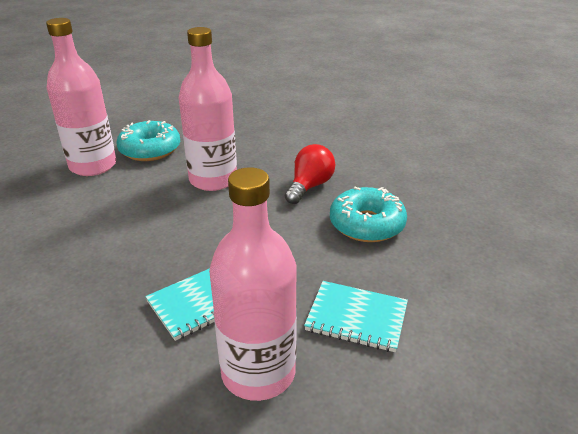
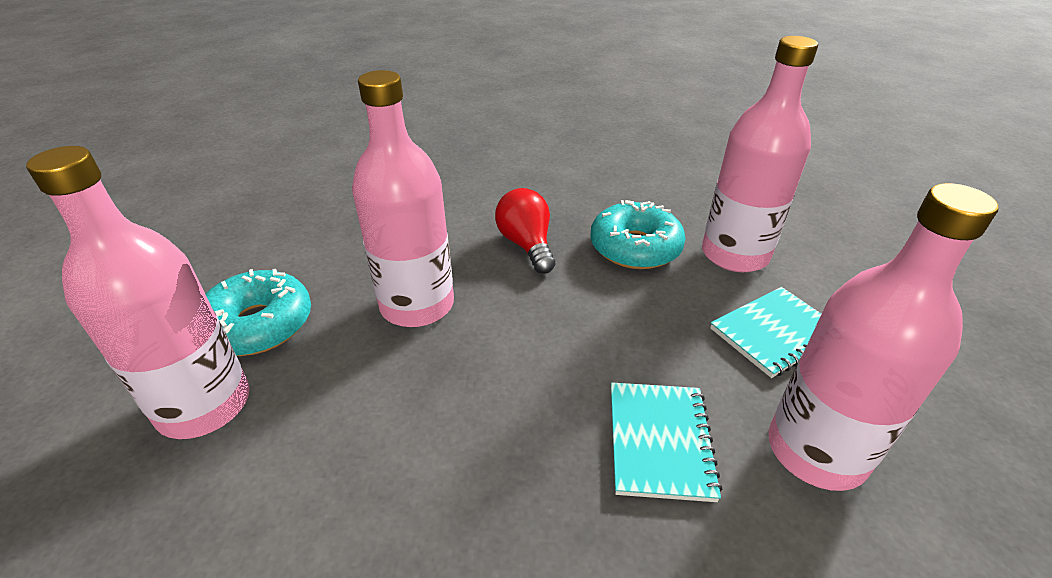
camera: 50 degrees left, 5 degrees up
(424, 269) = (734, 254): none -> pink bottle

